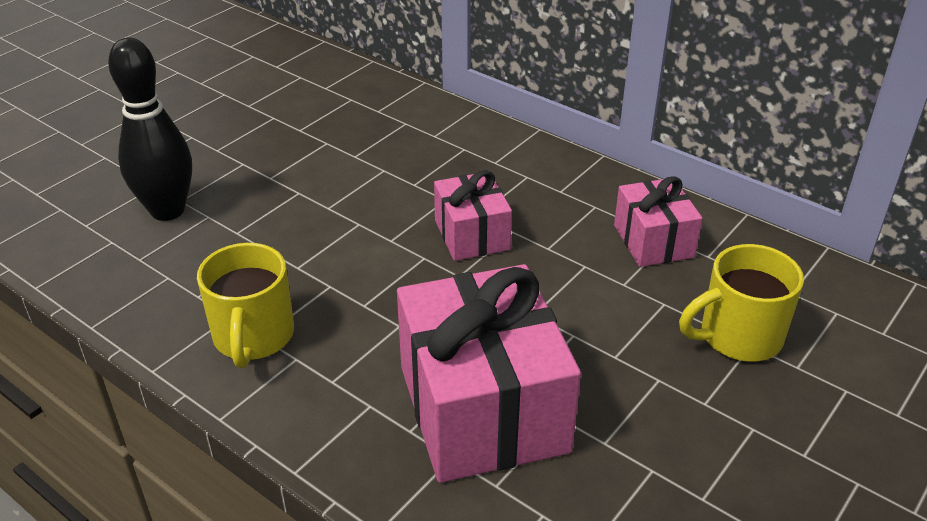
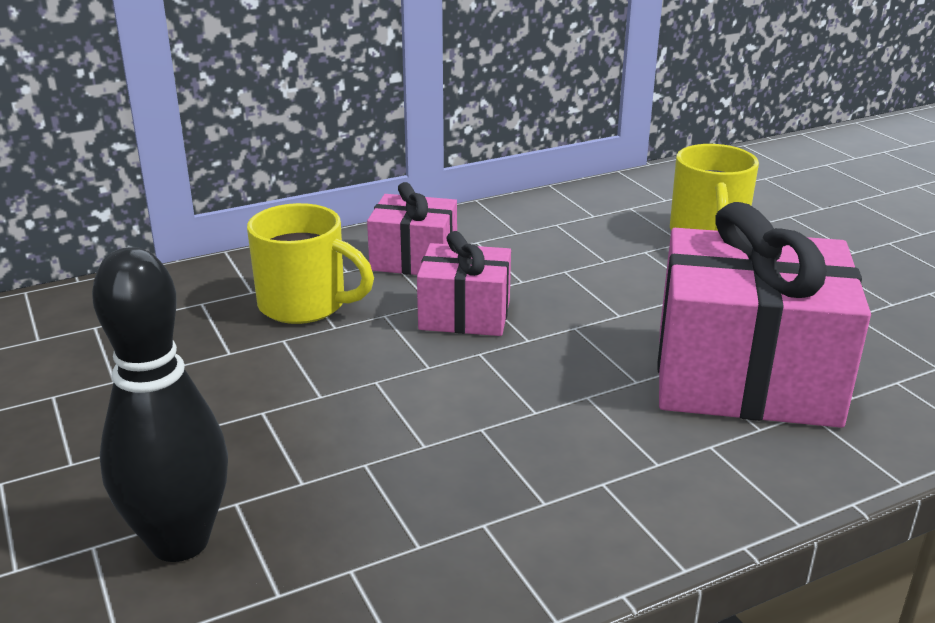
camera: 65 degrees left, 10 degrees down
(253, 337) = (542, 510): yellow mug -> yellow mug (305, 305)
(653, 241) = (554, 231): pink gift -> pink gift (414, 259)

